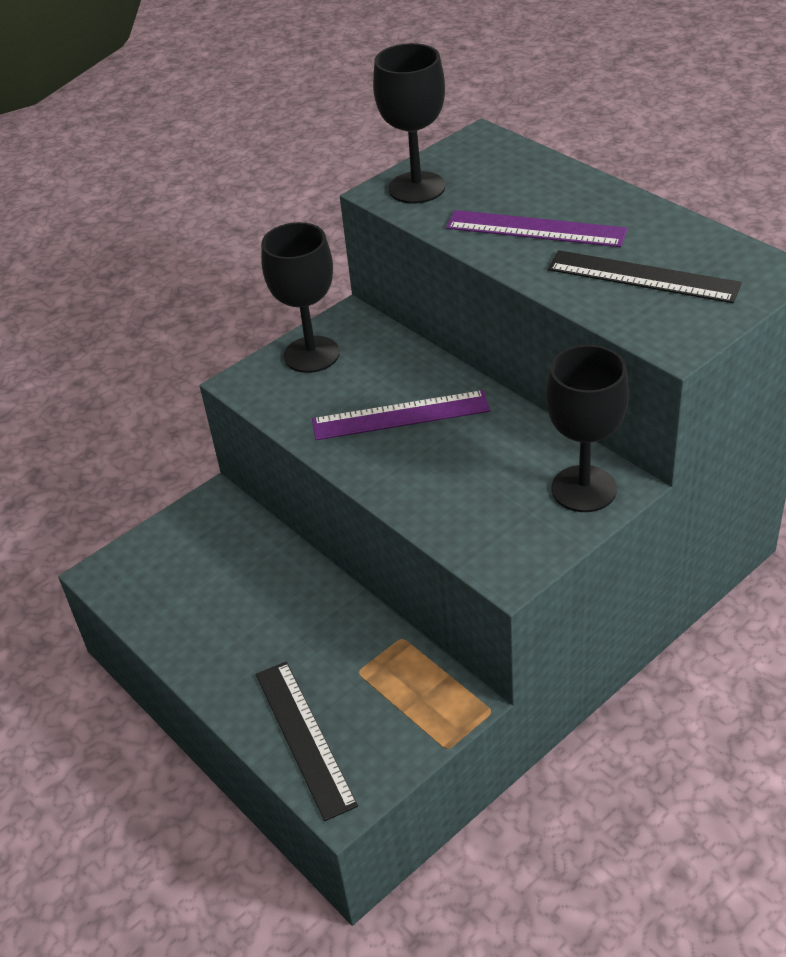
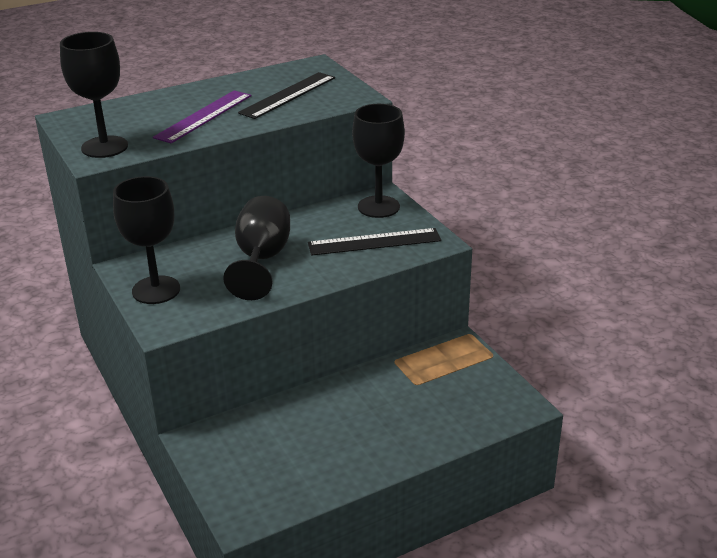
camera: 80 degrees left, 10 degrees down
(304, 738) = (465, 417): black ruler -> black ruler (374, 242)
(400, 416) = (261, 260): purple ruler -> black goblet

